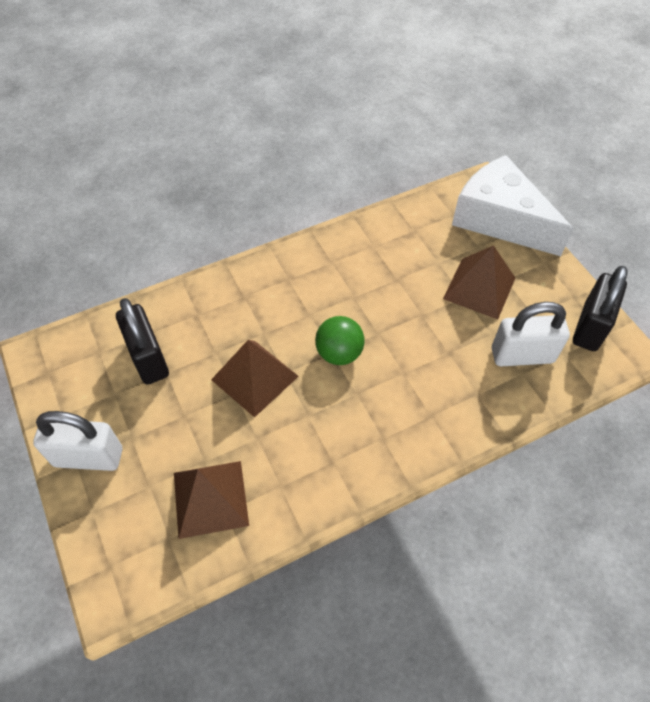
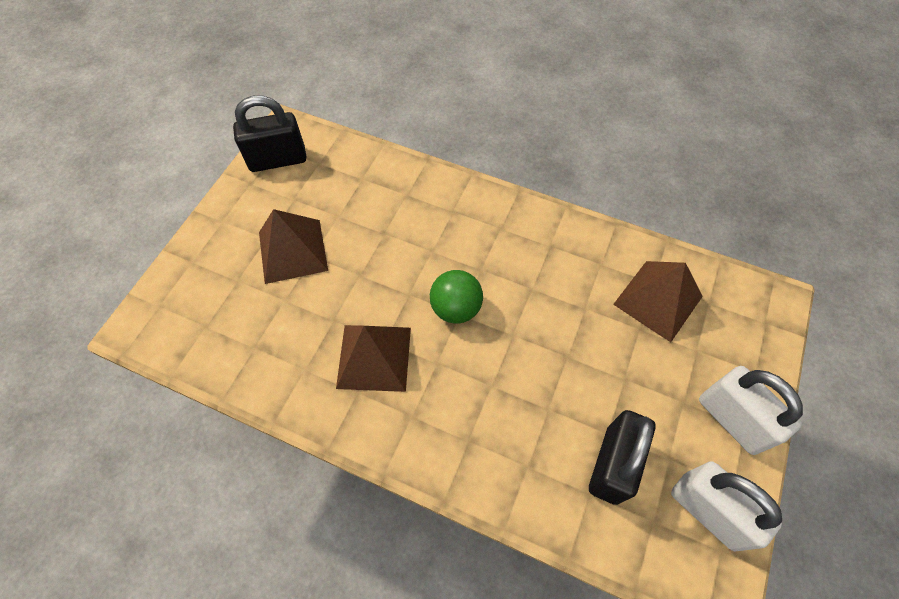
camera: 130 degrees left, 5 degrees up
(254, 378) = (540, 354): brown pyramid -> brown pyramid (374, 357)
(500, 219) = (184, 283): white cheese -> none
(522, 355) = (344, 186): white padlock -> white padlock (708, 511)

